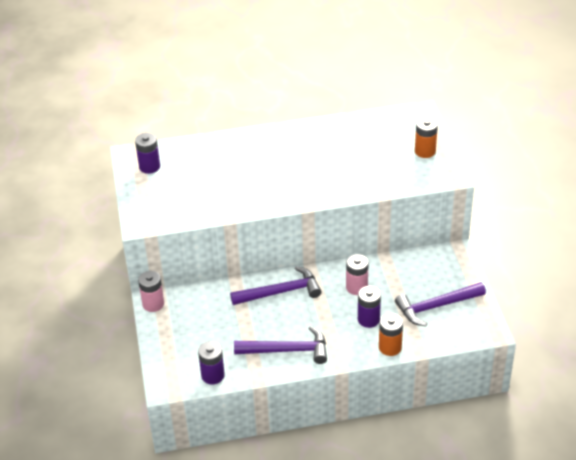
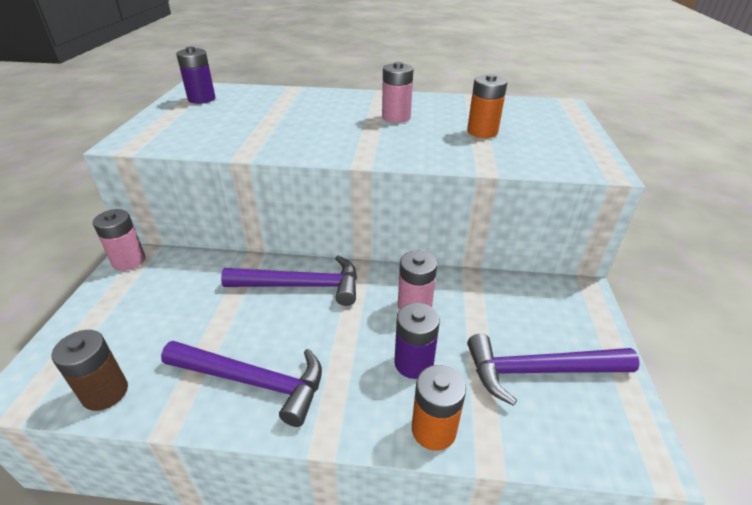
camera: 15 degrees right, 5 degrees down
(212, 375) = (105, 392): purple battery -> brown battery
(306, 155) = (396, 117): none -> pink battery
(425, 151) = (564, 137): orange battery -> orange battery (482, 132)

